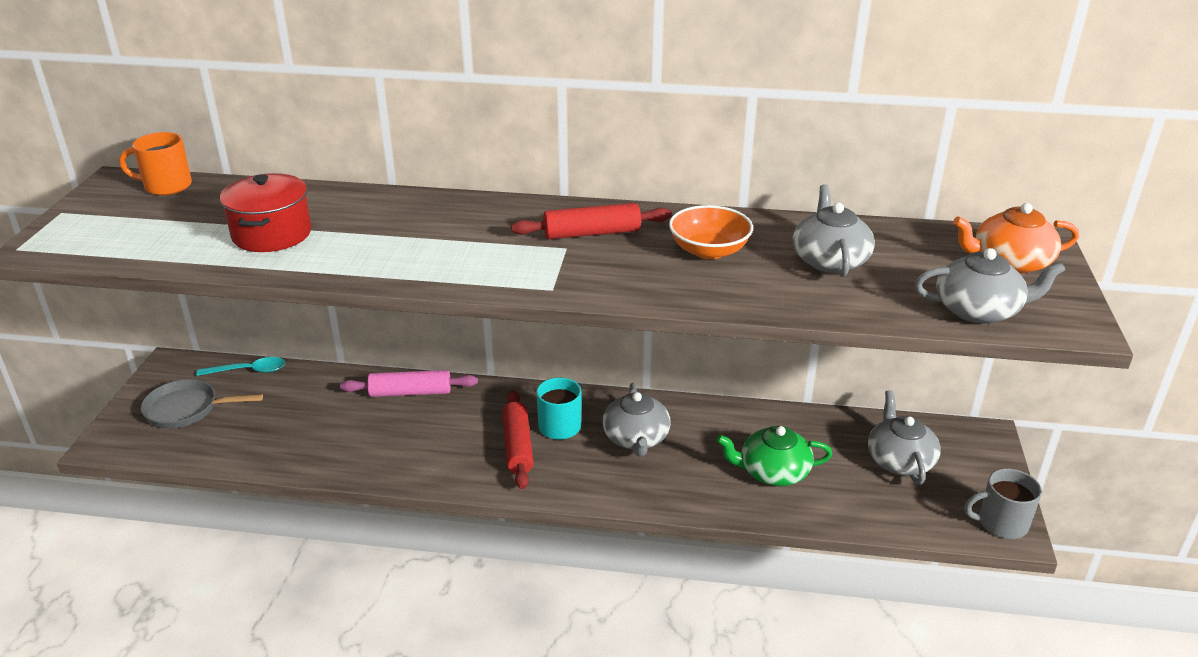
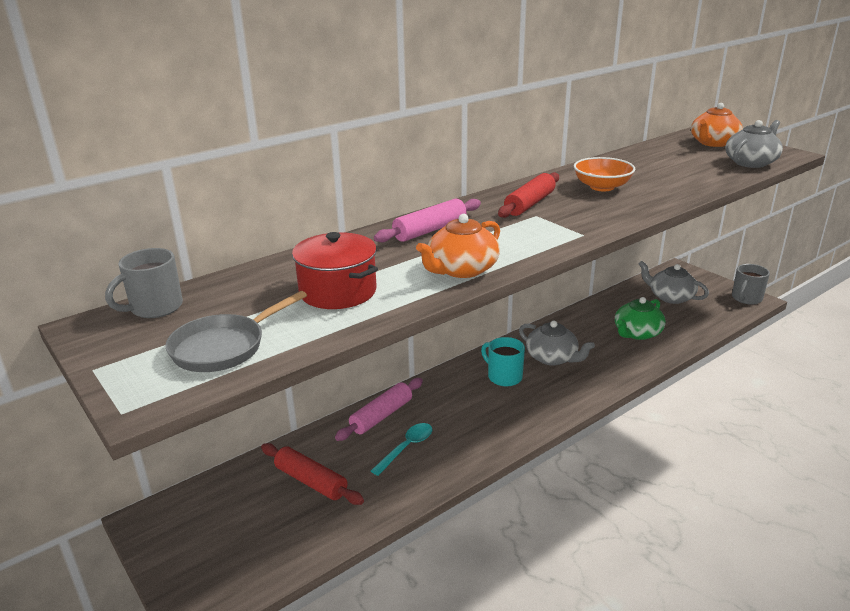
camera: 45 degrees left, 5 degrees down
(166, 186) = (155, 308): orange mug -> grey mug
(187, 409) = (227, 536): grey pan -> grey pan (224, 347)
(248, 371) = (229, 479): turquoise spoon -> turquoise spoon (406, 448)
(382, 264) = (461, 269): none -> orange teapot
(450, 216) = (430, 230): none -> pink rolling pin
(518, 446) = (503, 401): red rolling pin -> red rolling pin (311, 481)
(829, 260) = (656, 169): grey teapot -> none

